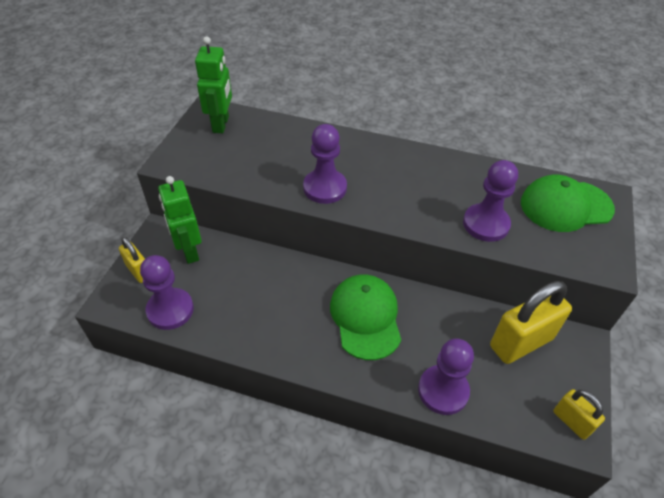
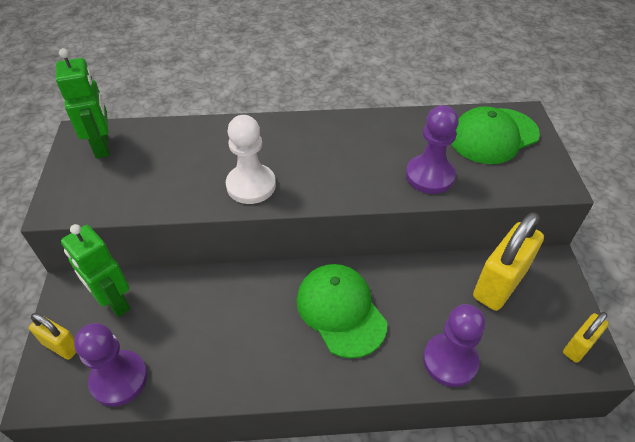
camera: 20 degrees left, 0 degrees up
(325, 188) = (251, 185): purple pawn -> white pawn
(572, 421) = (578, 346): yellow padlock -> yellow padlock turned 75 degrees counterclockwise

